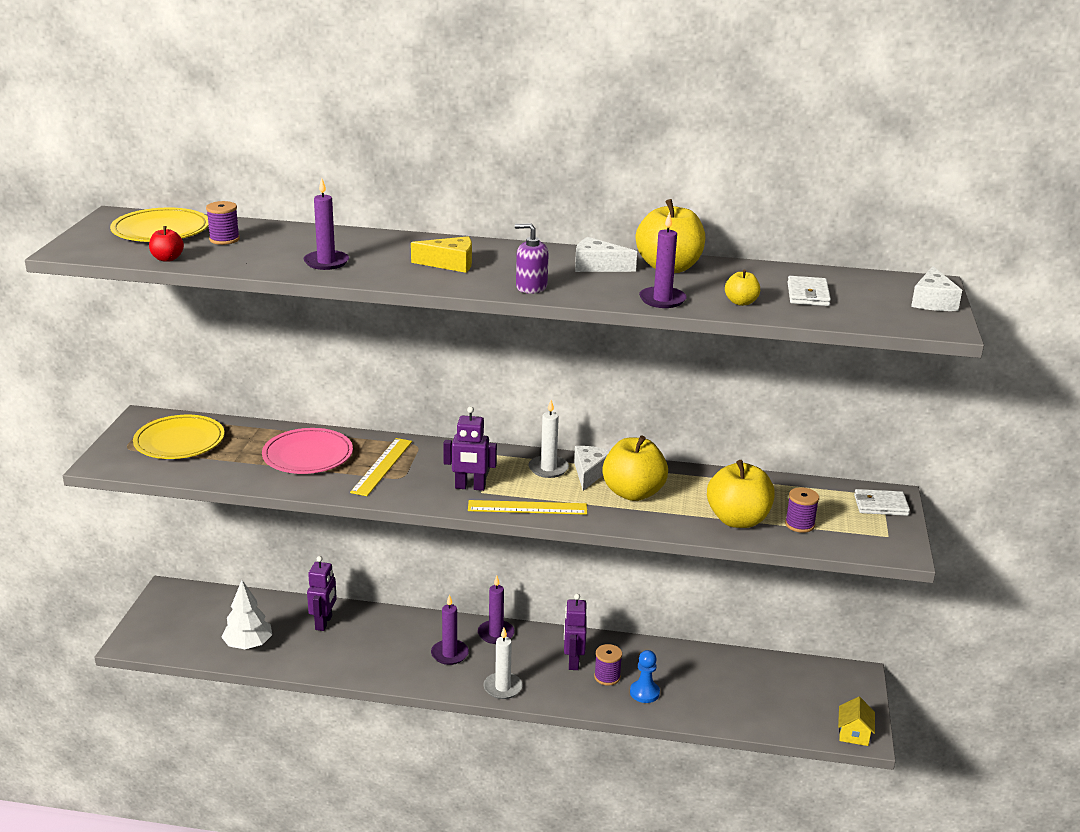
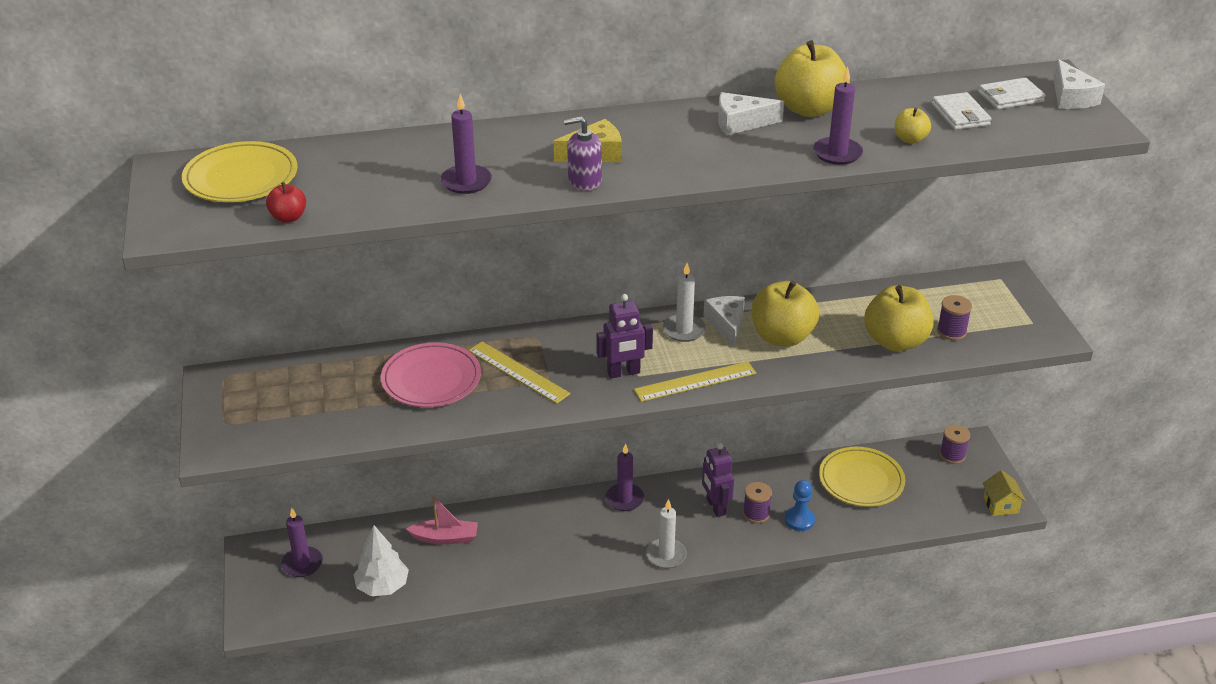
camera: 20 degrees left, 10 degrees up
(179, 441) = (278, 399): yellow plate -> yellow plate (861, 480)
(224, 239) = (325, 174): purple spool -> purple spool (952, 455)
(324, 623) = (445, 538): purple robot -> pink boat
(382, 466) = (518, 372): yellow ruler -> yellow ruler turned 45 degrees counterclockwise
(449, 654) = (593, 535): purple candle -> purple candle (302, 564)
(531, 287) = (701, 166): purple soap dispenser -> purple soap dispenser (584, 181)
(880, 505) = (1006, 290): white wallet -> white wallet (1010, 97)

